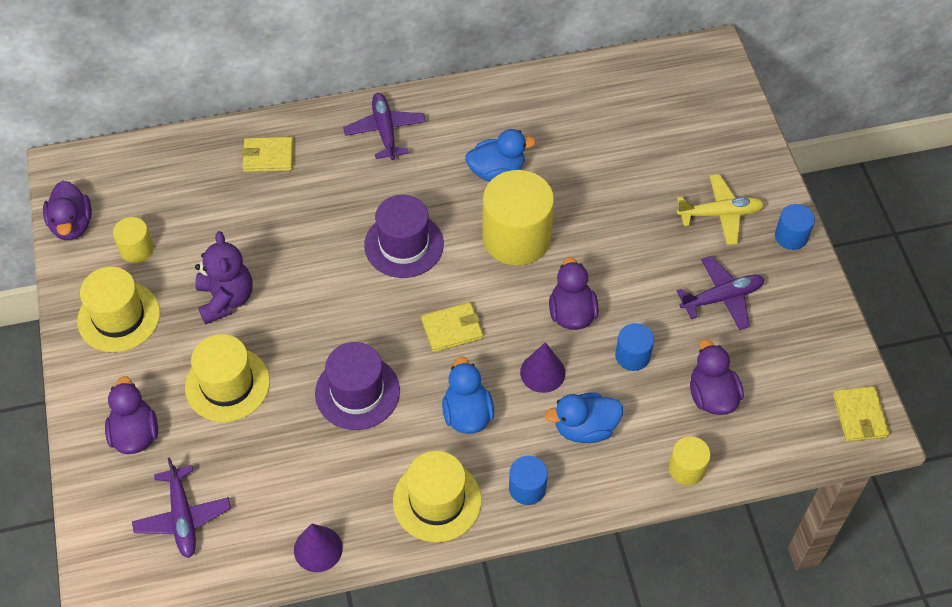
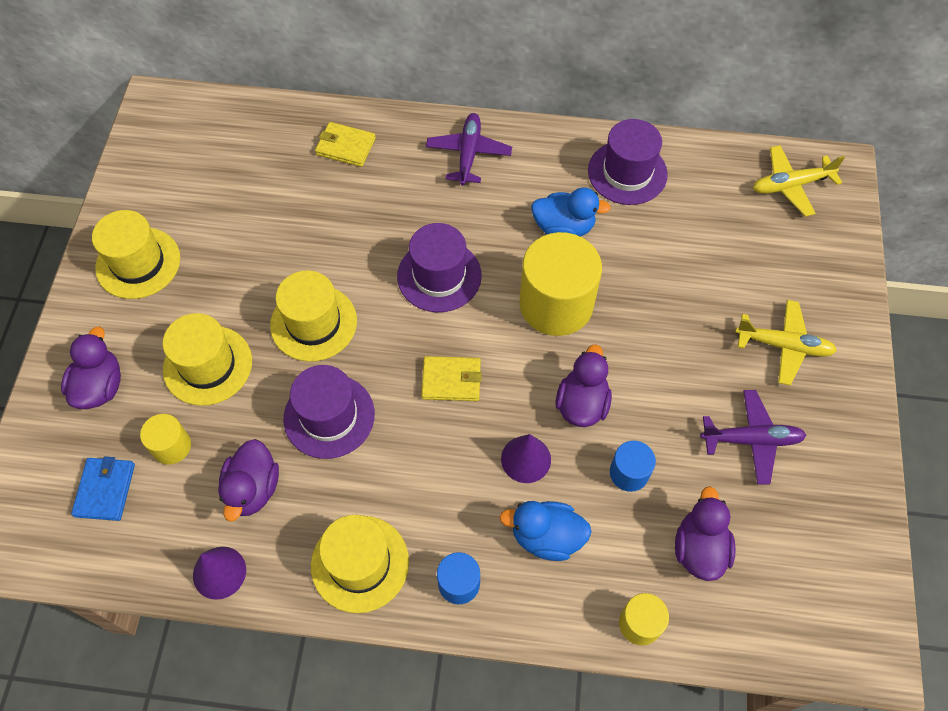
camera: 20 degrees right, 5 degrees up
(72, 225) = (137, 159): purple duck -> purple duck (253, 489)
(136, 249) = (184, 201): yellow cylinder -> yellow cylinder (171, 446)
(183, 517) = (105, 490): purple plane -> blue wallet
(226, 299) = (244, 277): purple teddy bear -> none
(308, 319) = (313, 323): none -> yellow hat
(467, 414) = (429, 478): blue duck -> none
(533, 107) = (627, 172): none -> purple hat
(677, 78) = (790, 185): none -> yellow plane
(791, 236) = (854, 395): blue cylinder -> none
(859, 416) = (861, 631): yellow wallet -> none

